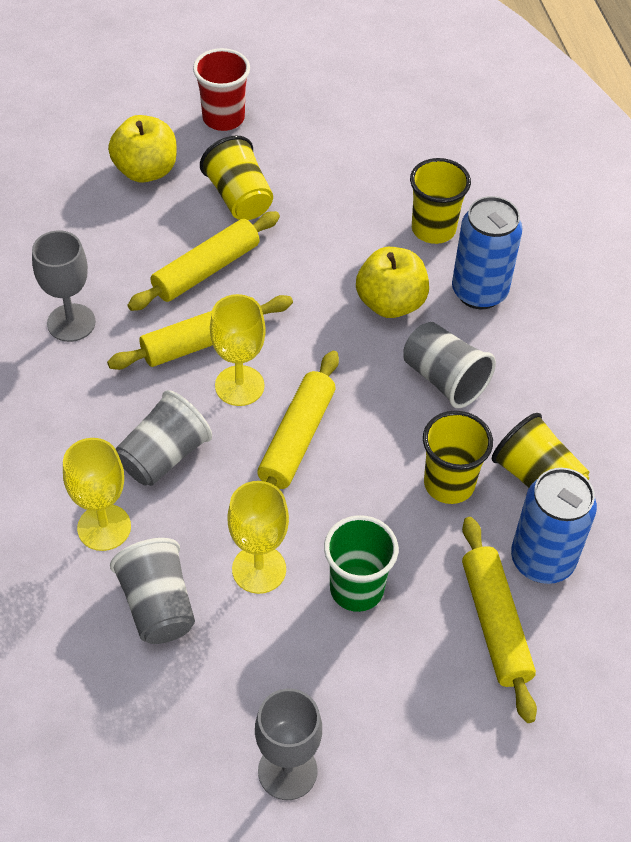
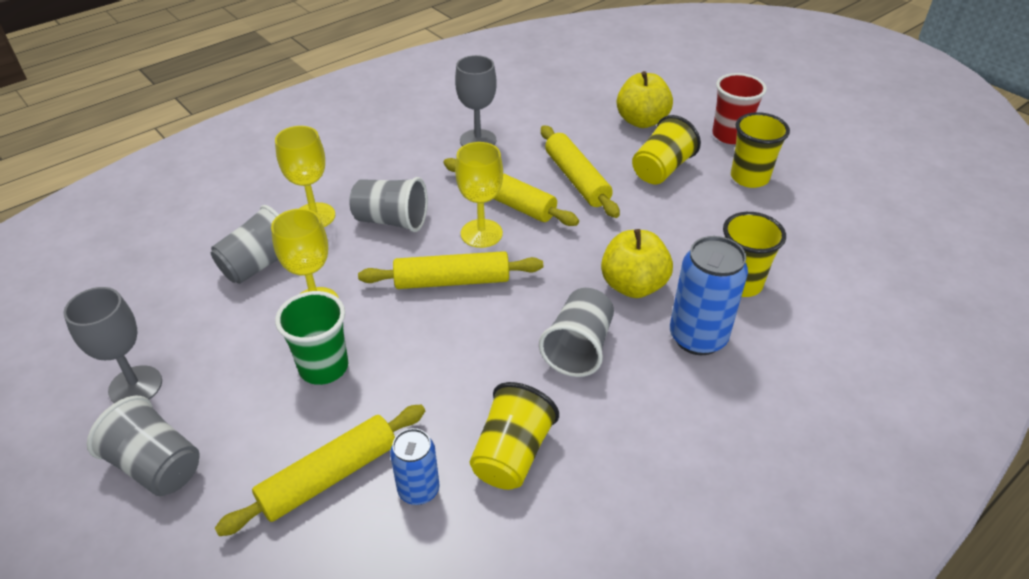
camera: 65 degrees right, 10 degrees down
(206, 270) = (576, 179): yellow rolling pin -> yellow rolling pin turned 45 degrees clockwise
(411, 768) = (157, 465): none -> grey cup
(449, 484) = (465, 390): yellow cup -> yellow cup (749, 177)
(542, 560) = (418, 490): blue can -> blue can, size x0.60

